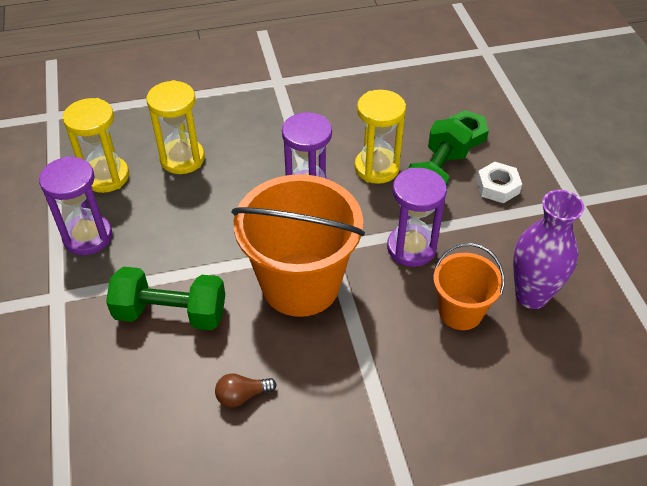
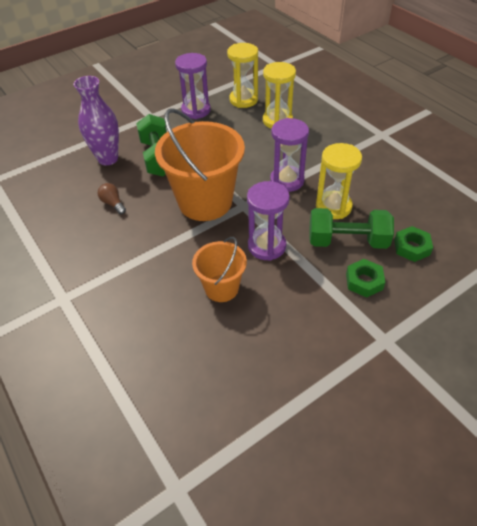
camera: 70 degrees right, 0 degrees up
(497, 187) = (364, 281): white nut -> green nut
(531, 296) = (258, 328): purple vase -> purple vase (108, 159)

